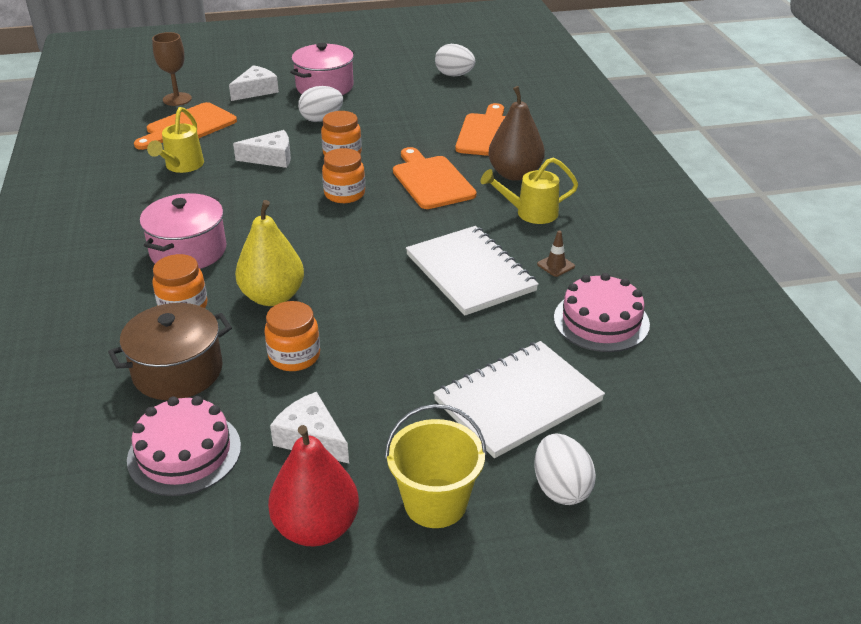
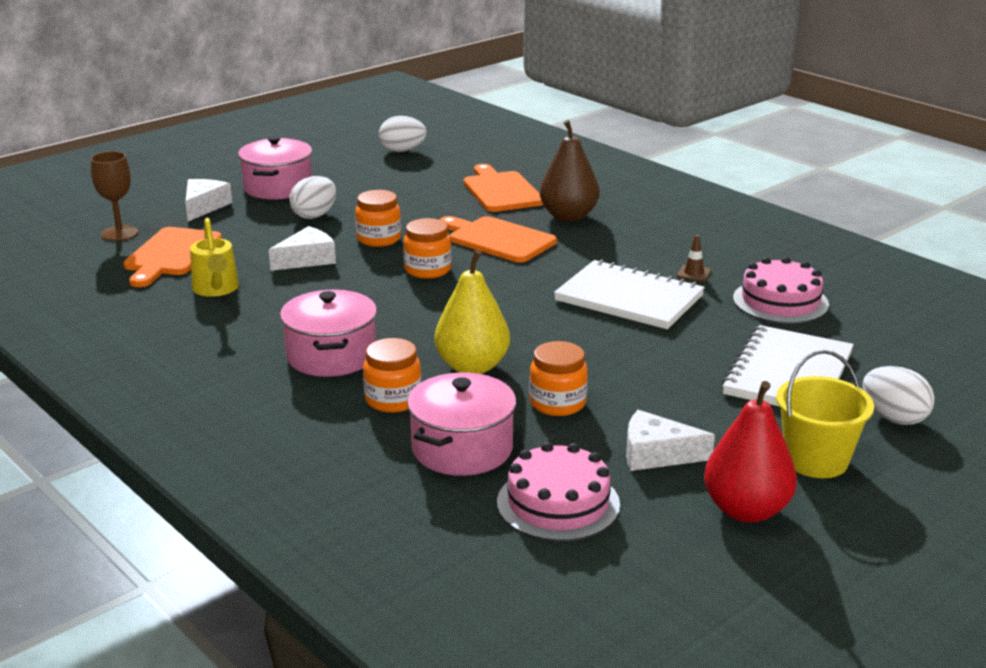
camera: 30 degrees left, 10 degrees down
(178, 371) = (462, 449): brown pot -> pink pot
(530, 213) = (622, 242): yellow watering can -> none

